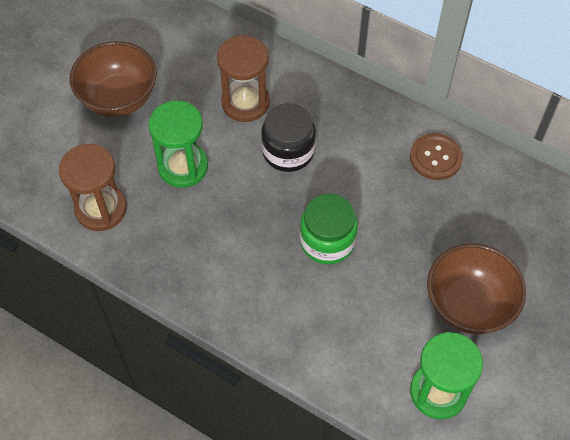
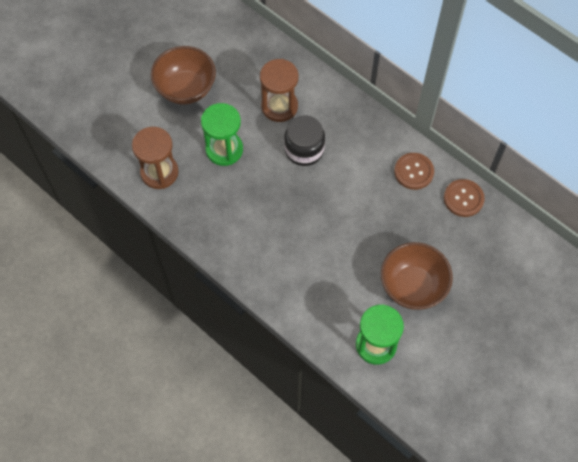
camera: 10 degrees right, 5 degrees up
(327, 241) = (319, 223): green jar -> none
(507, 181) = (463, 198): none -> brown button

